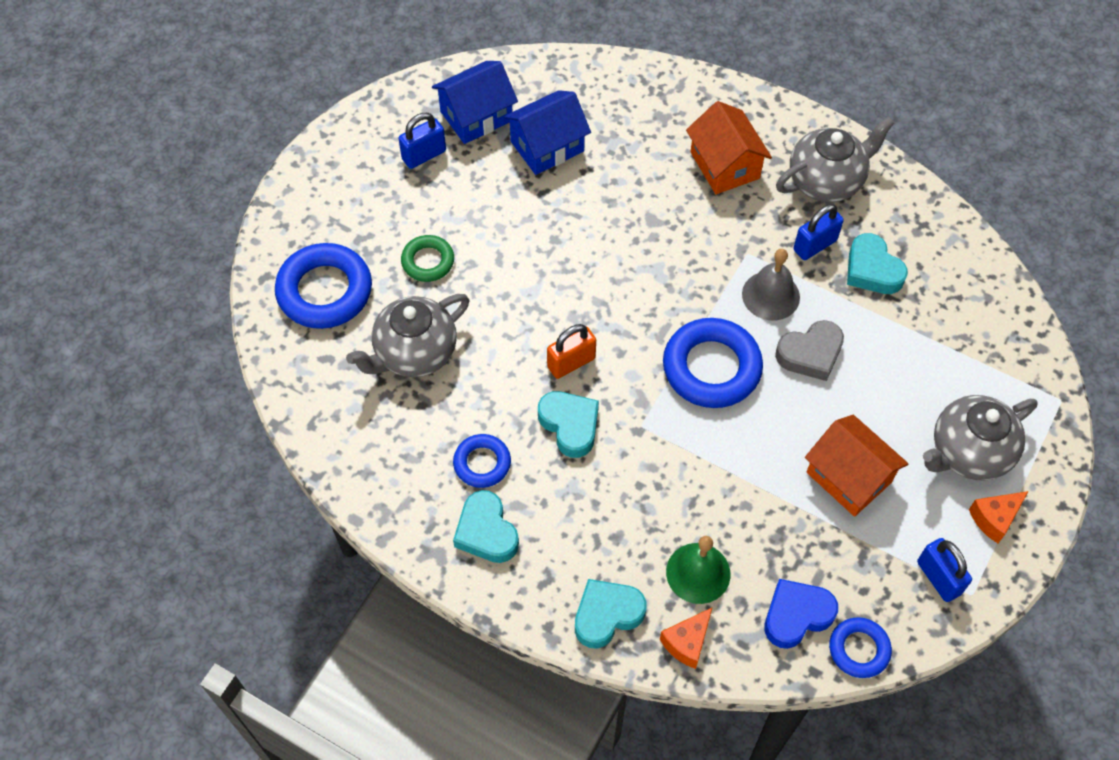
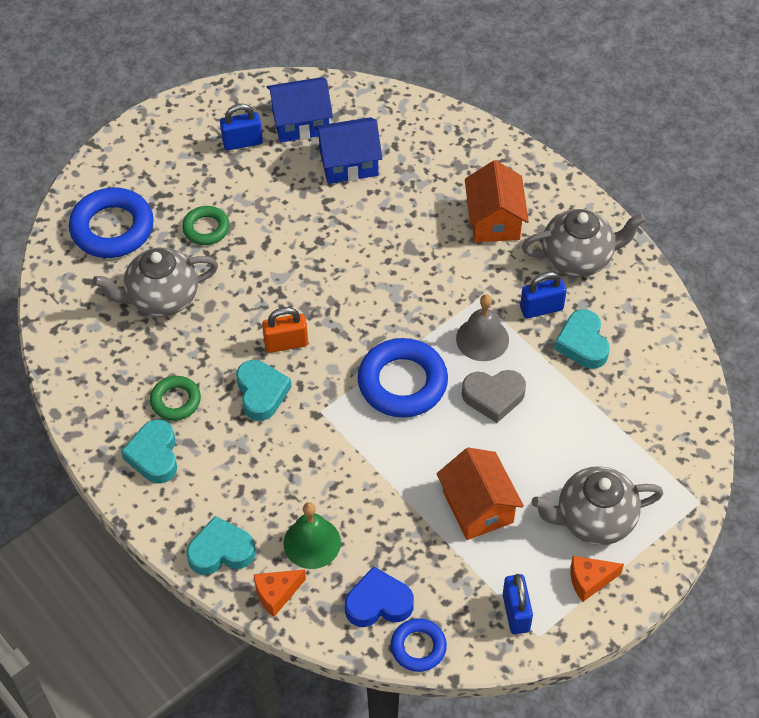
camera: 20 degrees right, 5 degrees down
(482, 463) = (175, 401): blue ring -> green ring

